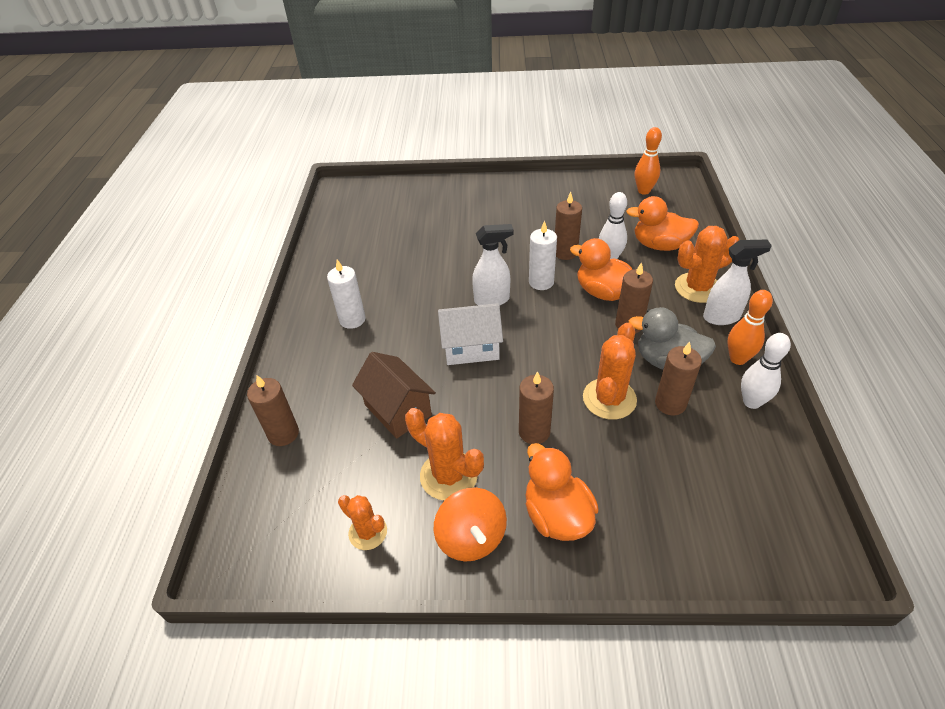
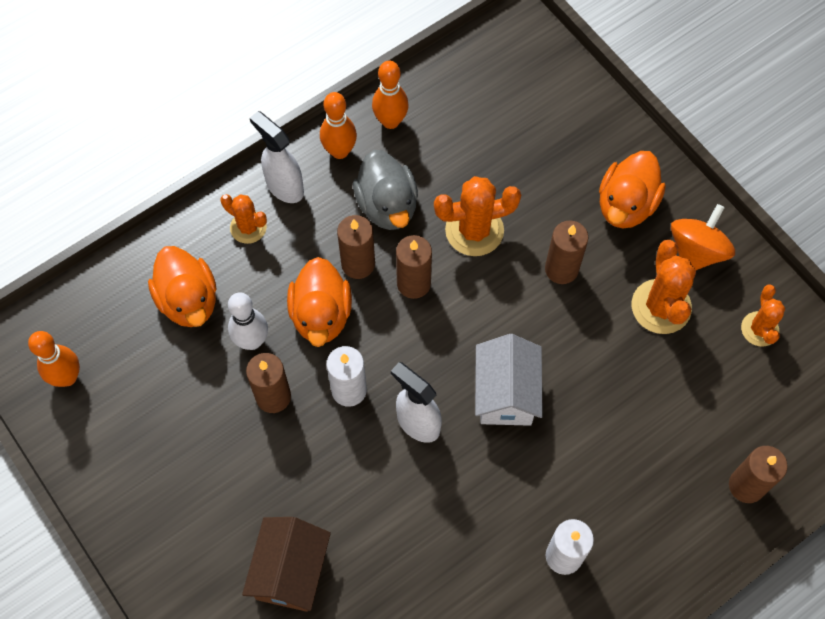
camera: 130 degrees left, 20 degrees up
(397, 410) = (635, 403): brown house -> brown house (290, 571)
(471, 348) = (506, 393): white house -> white house turned 45 degrees clockwise
(670, 403) = (441, 180): brown candle -> brown candle (413, 283)
(697, 288) = (248, 227): orange cactus -> orange cactus, size x0.62
(751, 402) = (390, 121): white bowling pin -> orange bowling pin

